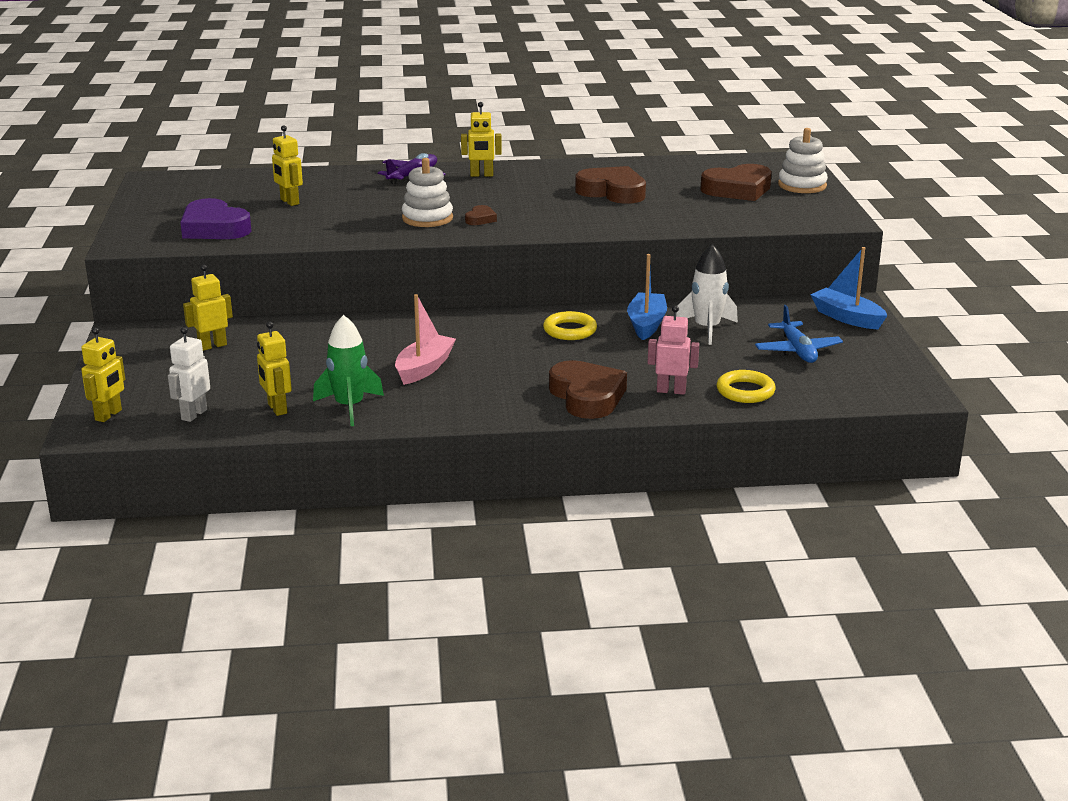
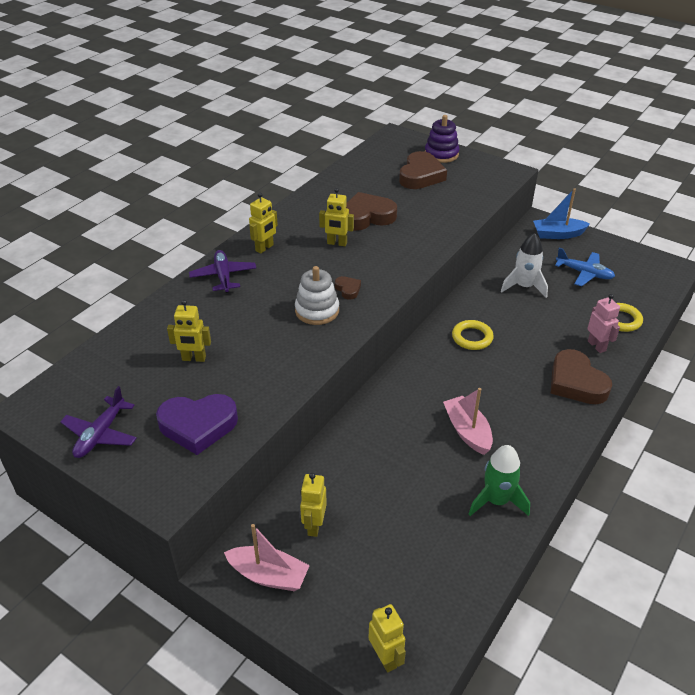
camera: 50 degrees left, 15 degrees up
(138, 348) = (268, 575): none -> pink boat
(159, 206) = (100, 434): none -> purple plane
(194, 414) = (433, 598): white robot -> none
(277, 409) = (465, 542): yellow robot -> yellow robot (337, 243)
(587, 396) = (576, 382): brown heart -> brown heart turned 135 degrees counterclockwise
(646, 324) = (494, 304): blue boat -> none
(671, 391) = (597, 346): pink robot -> pink robot turned 105 degrees clockwise
(802, 185) = (441, 154): white stacking toy -> purple stacking toy

